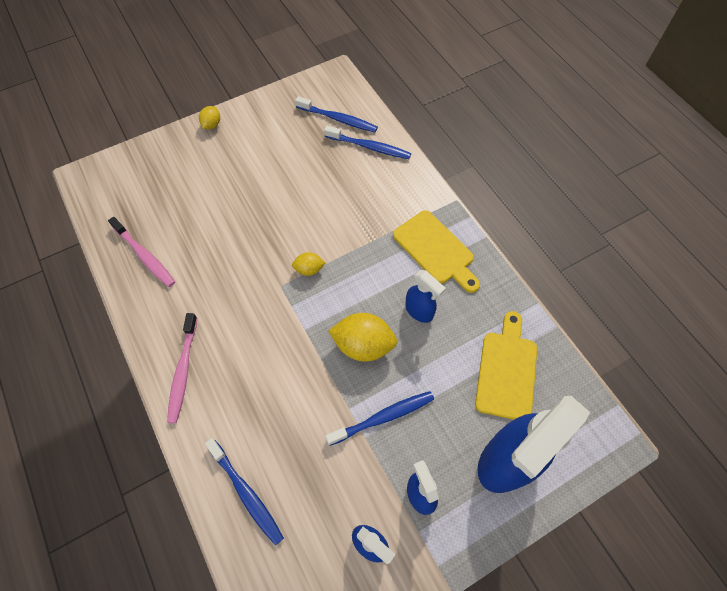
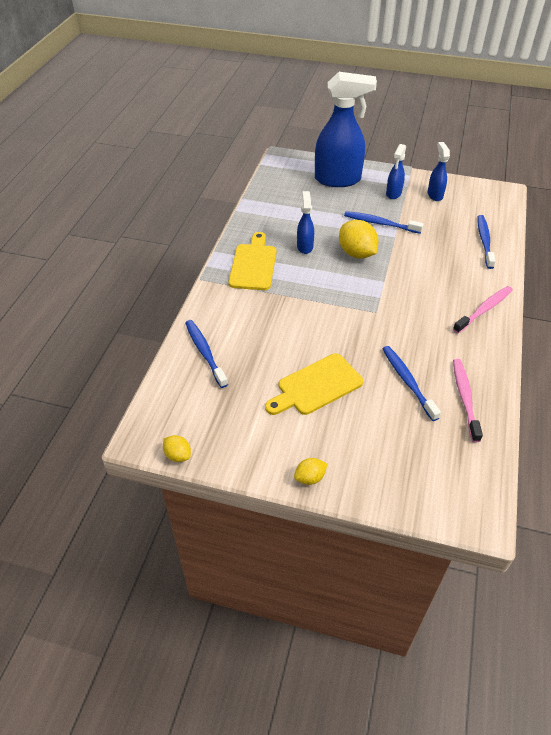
camera: 135 degrees left, 15 degrees down
(309, 269) = (347, 308): yellow lemon -> yellow lemon (178, 455)
(338, 119) = (197, 393): blue toothbrush -> blue toothbrush (407, 382)
(507, 370) = (293, 200): yellow cutting board -> yellow cutting board (316, 386)

